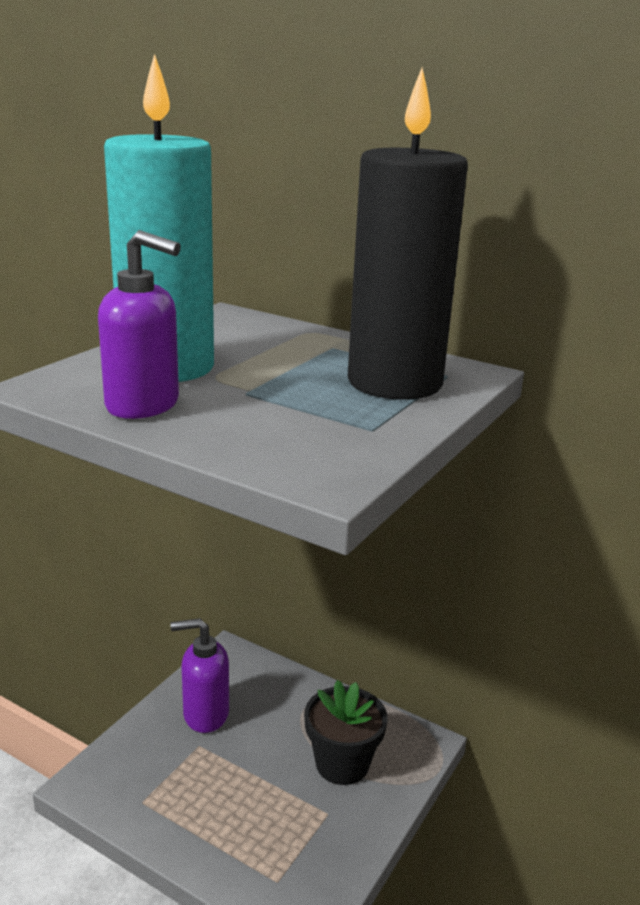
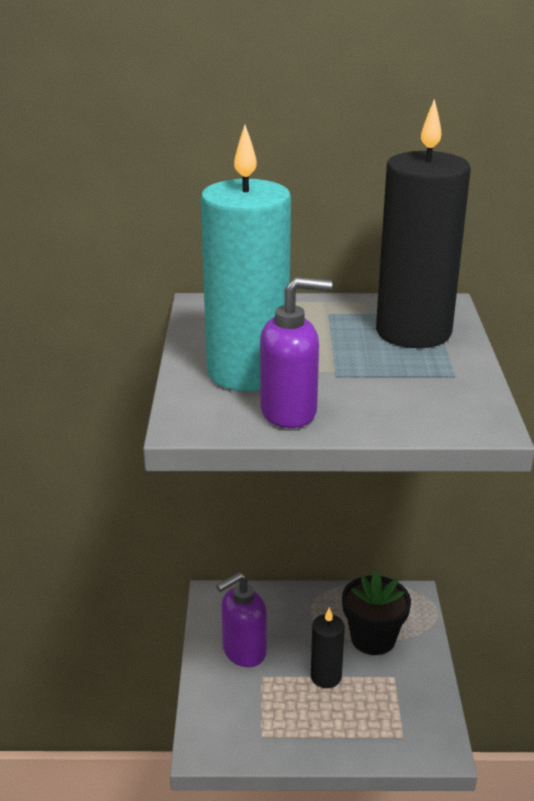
camera: 30 degrees left, 5 degrees up
(258, 777) = (326, 676): none -> black candle

